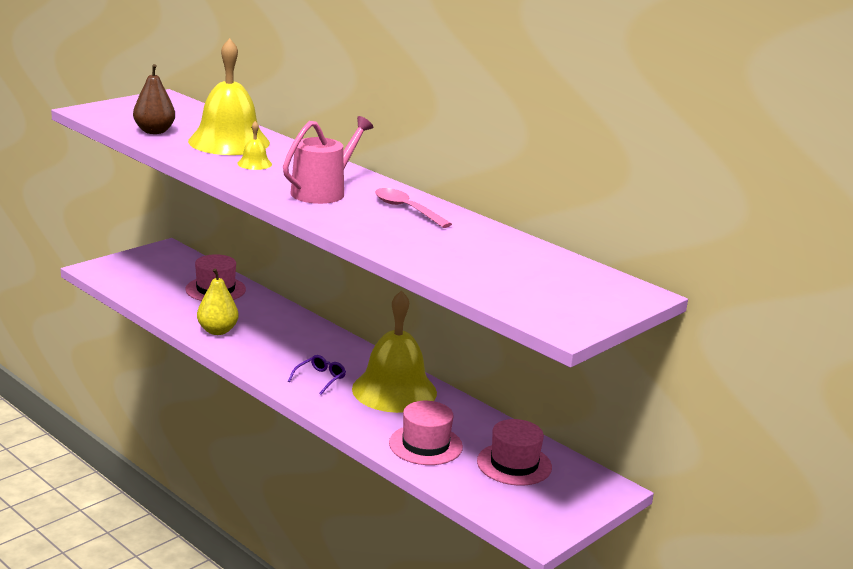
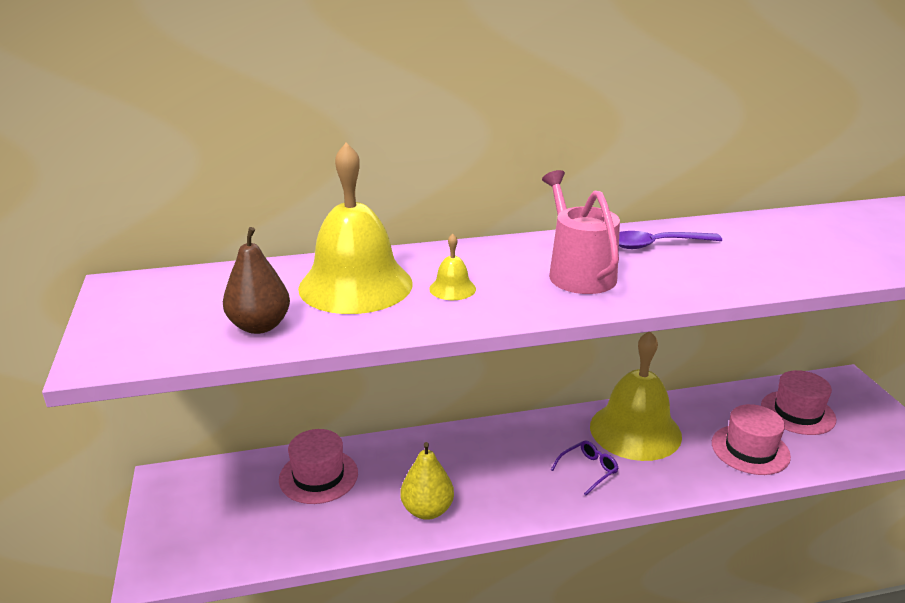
camera: 55 degrees left, 5 degrees up
(320, 379) = (588, 470): purple glasses -> purple glasses turned 75 degrees clockwise
(406, 209) = (656, 245): pink spoon -> purple spoon

